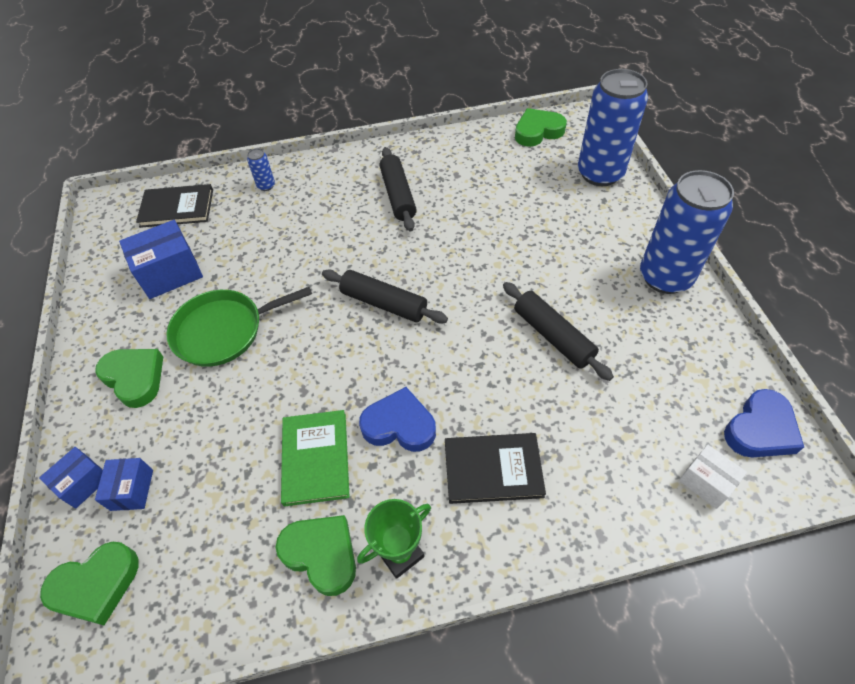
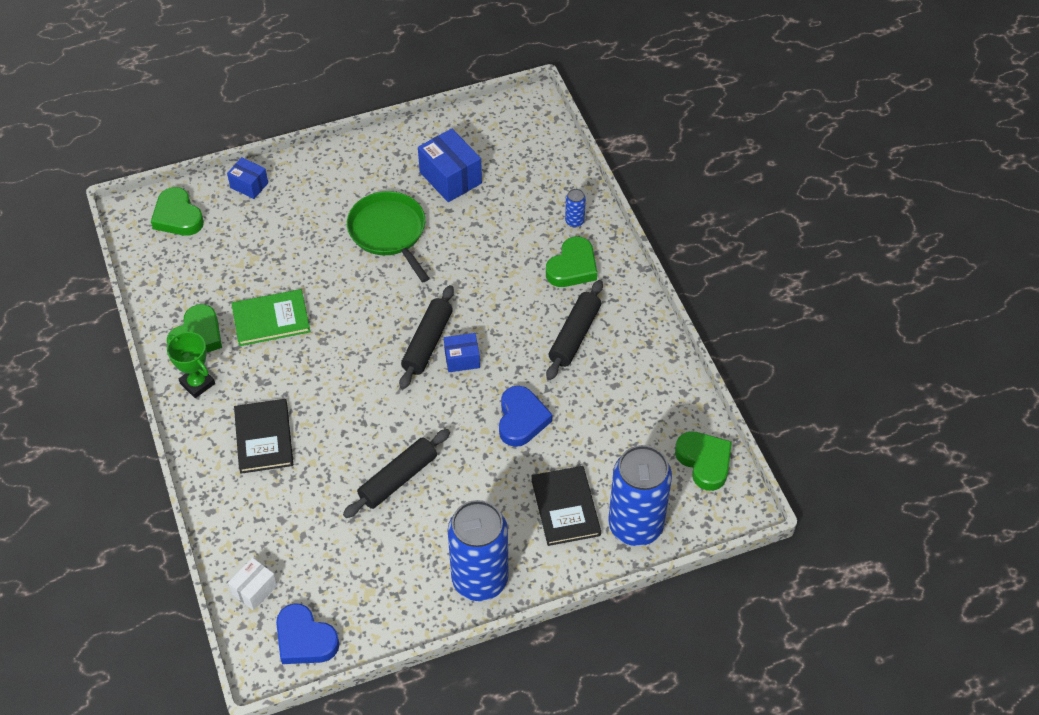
camera: 80 degrees right, 0 degrees up
(132, 490) = (244, 215): blue box -> blue box (462, 359)
(135, 378) = (338, 187): green heart -> green heart (572, 267)
(177, 208) = (534, 159): black book -> black book (565, 507)
(398, 195) = (574, 335): black rolling pin -> black rolling pin turned 45 degrees counterclockwise
(399, 425) = (301, 370): blue heart -> blue heart (521, 419)

